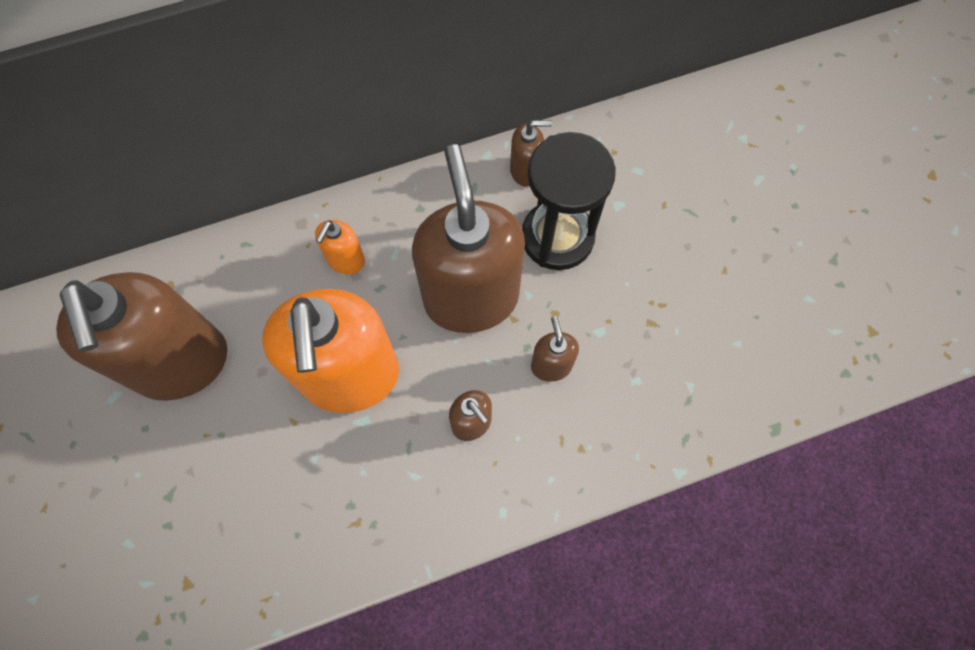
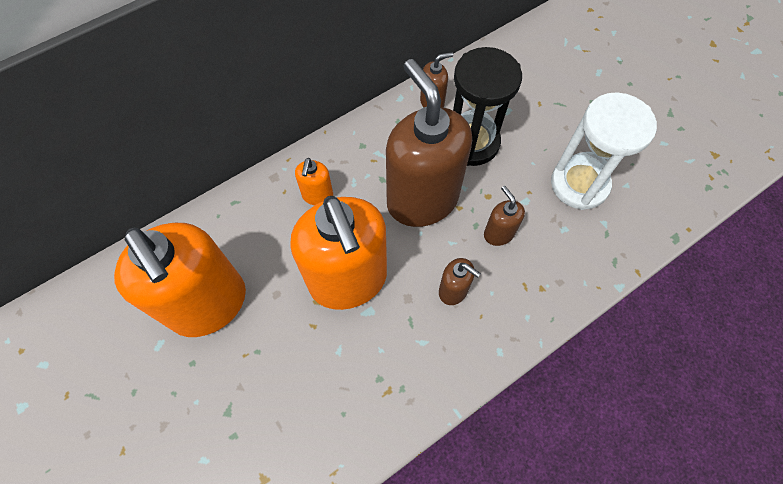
camera: 15 degrees left, 5 degrees down
(182, 363) = (209, 304): brown soap dispenser -> orange soap dispenser
(676, 327) = (579, 184): none -> white hourglass

